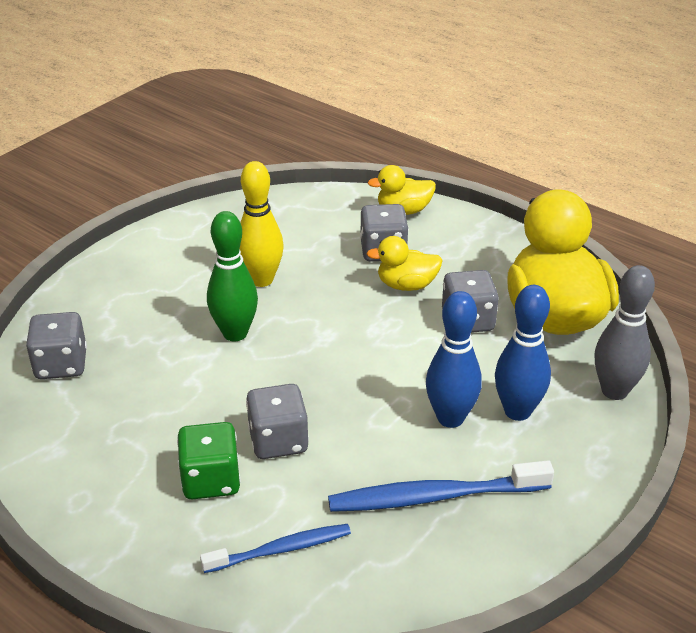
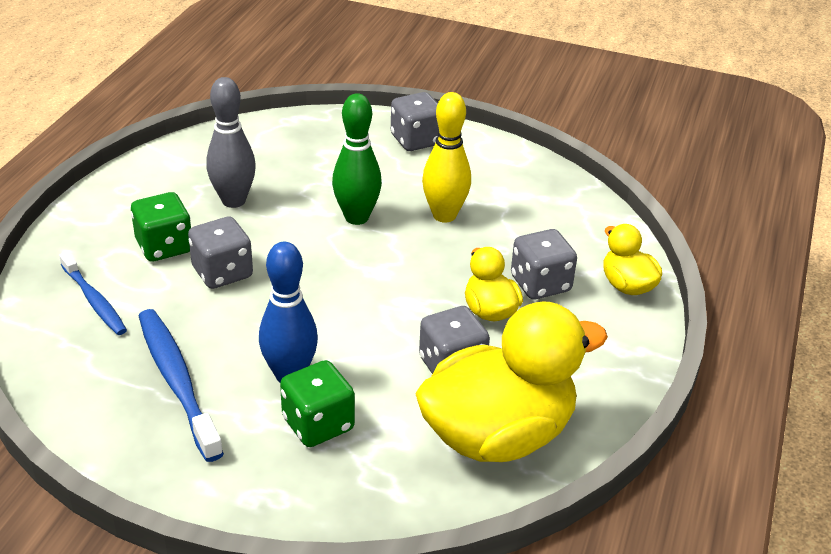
camera: 70 degrees right, 0 degrees up
(61, 365) = (275, 140): grey dice -> grey dice (416, 140)
(517, 411) = (318, 424): blue bowling pin -> green dice
(614, 391) = (383, 502): grey bowling pin -> grey bowling pin (233, 201)

